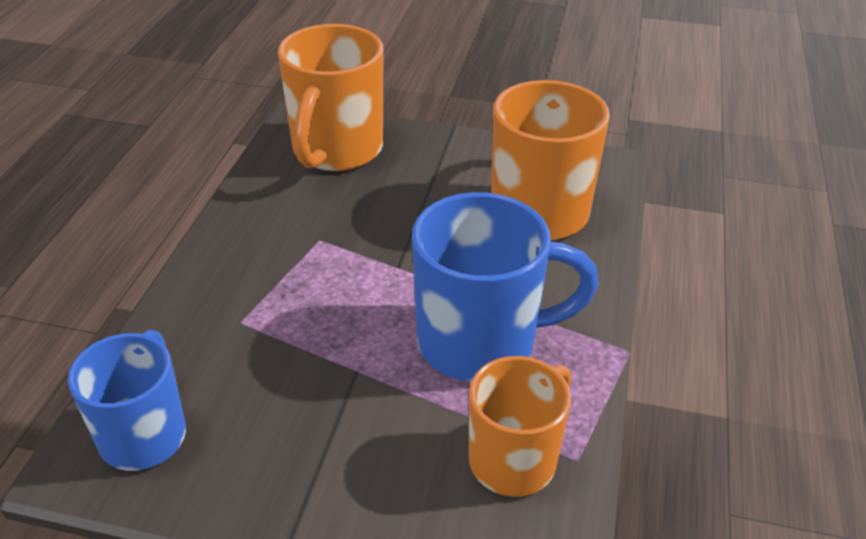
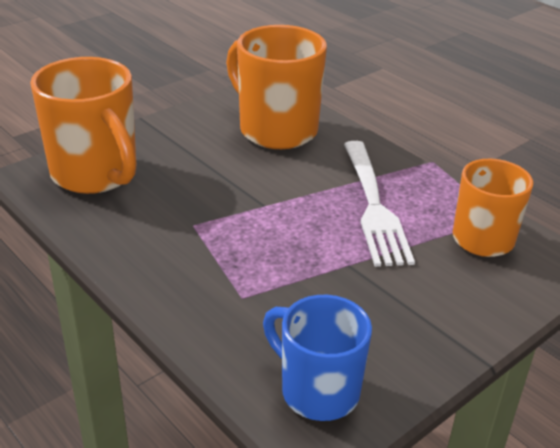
camera: 55 degrees left, 5 degrees down
(481, 342) = (373, 206): blue mug -> white fork

